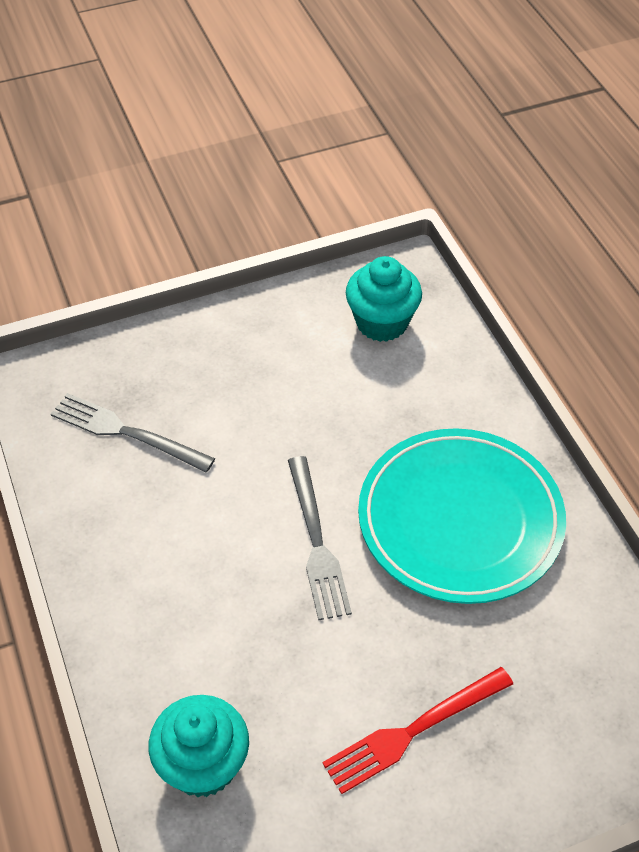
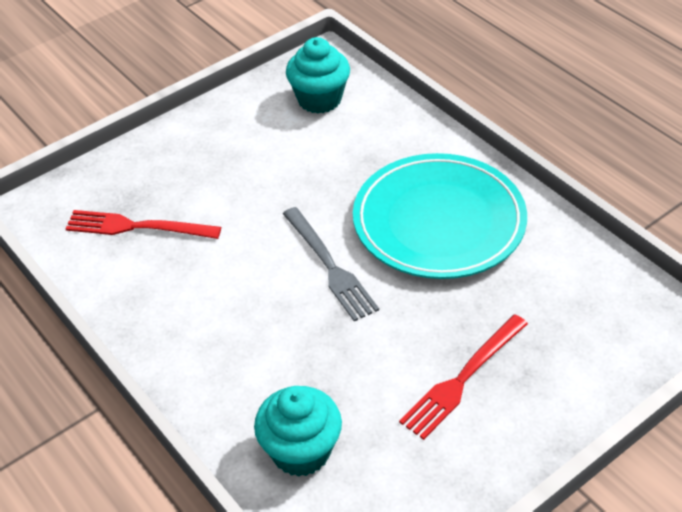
camera: 15 degrees left, 5 degrees down
(126, 432) = (137, 227): grey fork -> red fork

